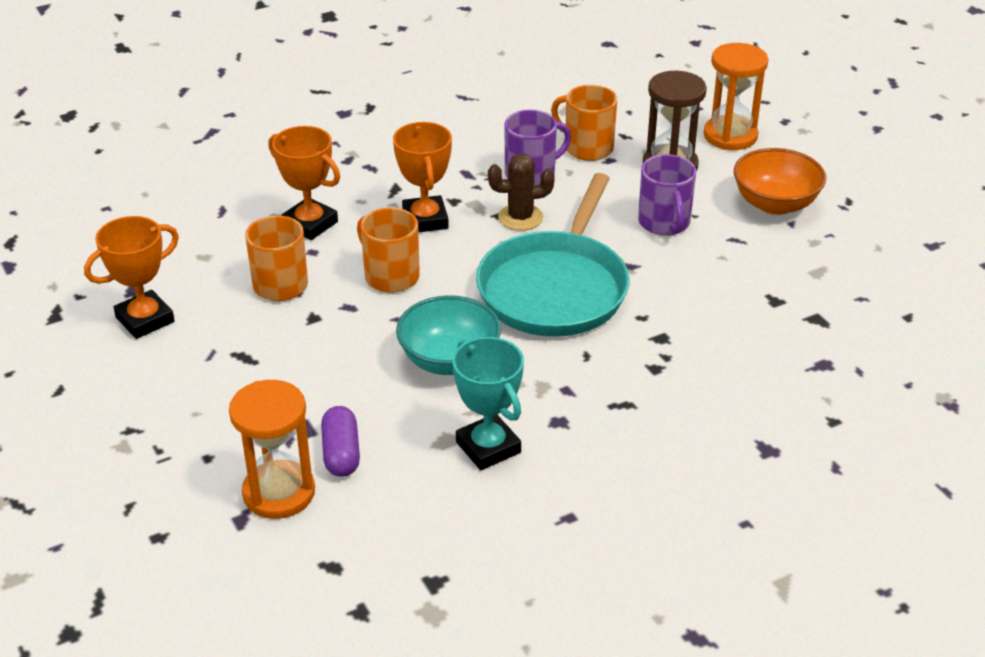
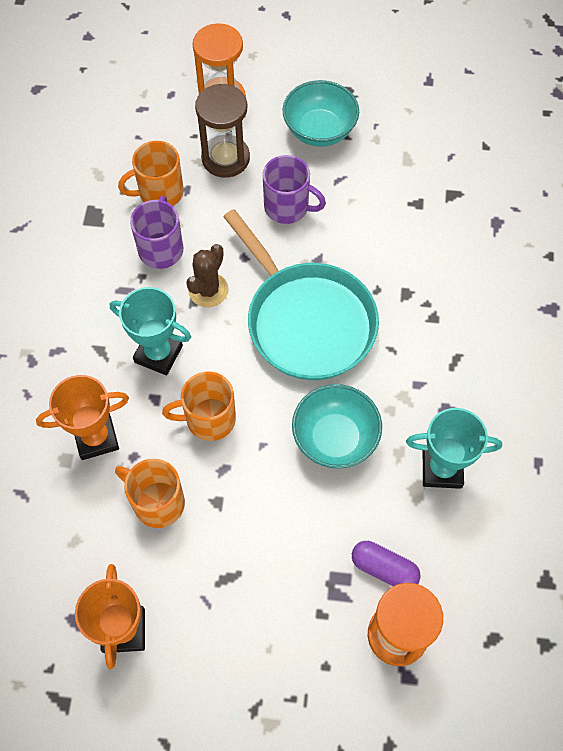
camera: 55 degrees left, 25 degrees up
(425, 220) = (158, 354): orange trophy -> turquoise trophy
(775, 204) = (319, 130): orange bowl -> turquoise bowl

